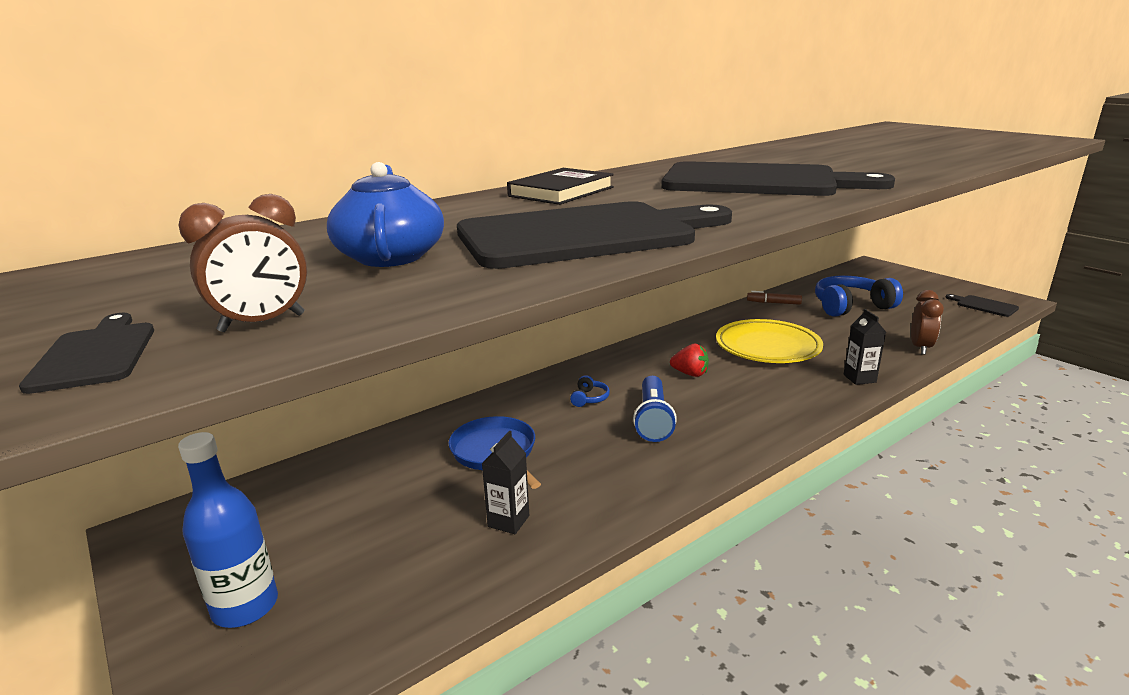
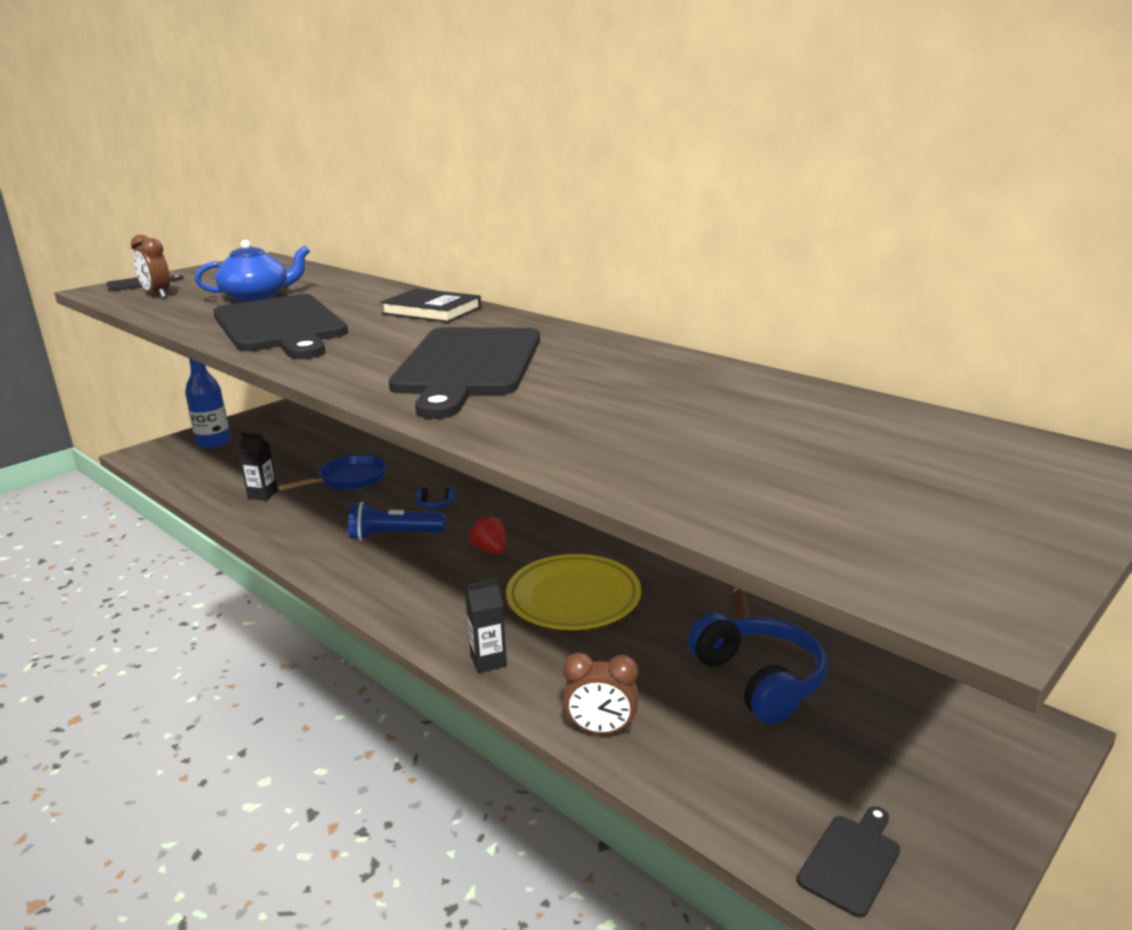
camera: 80 degrees right, 0 degrees up
(690, 374) = (491, 550): red strawberry -> red strawberry turned 135 degrees clockwise

